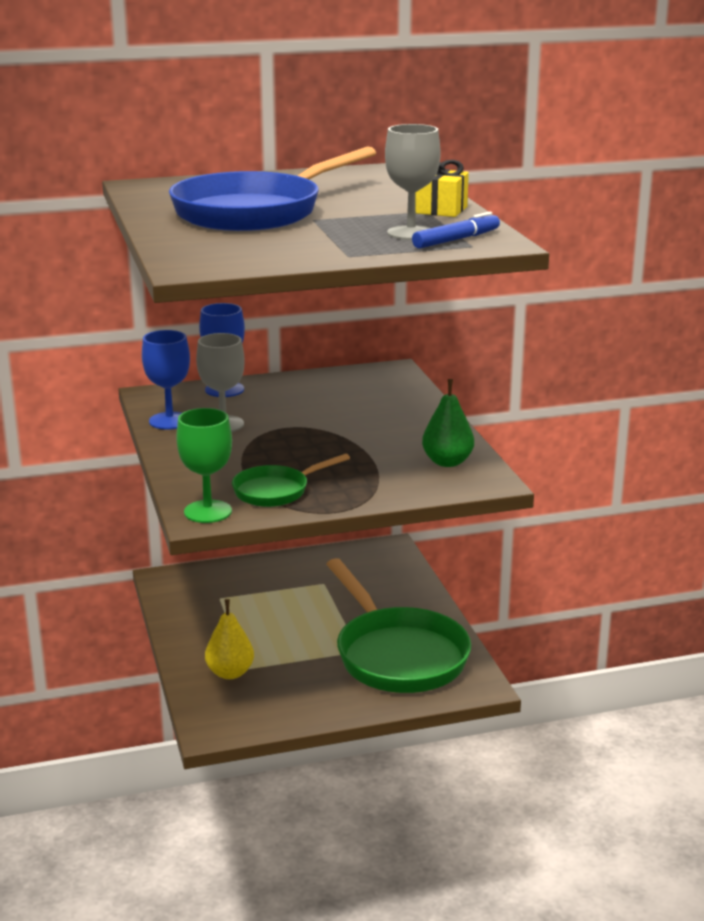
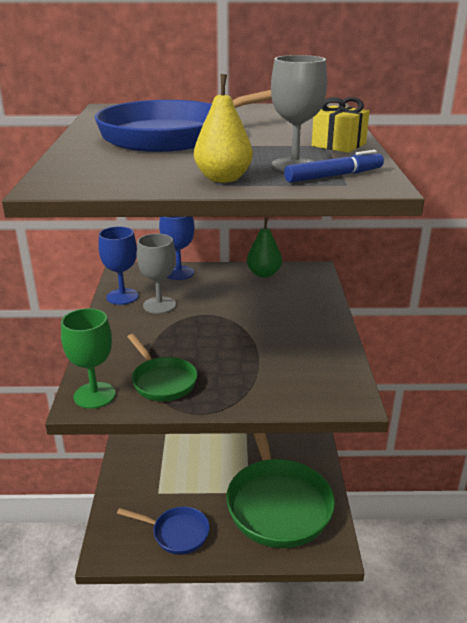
camera: 15 degrees right, 5 degrees up
(230, 673) = (145, 495): yellow pear -> yellow pear (223, 179)
(276, 491) = (162, 381): green pan -> green pan turned 105 degrees counterclockwise
(288, 700) = (176, 533): none -> blue pan
(447, 462) = (321, 370): green pear -> green pear (264, 274)

